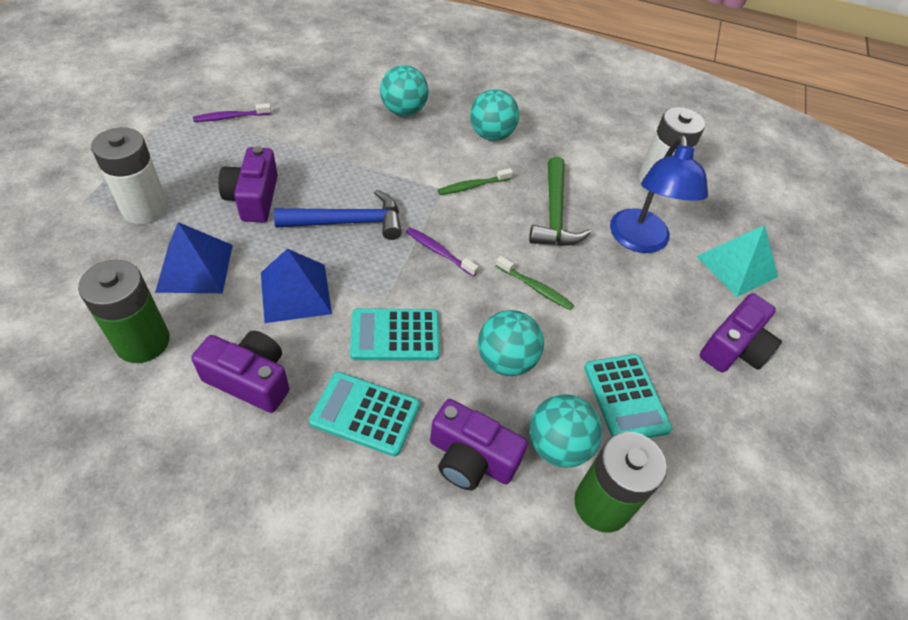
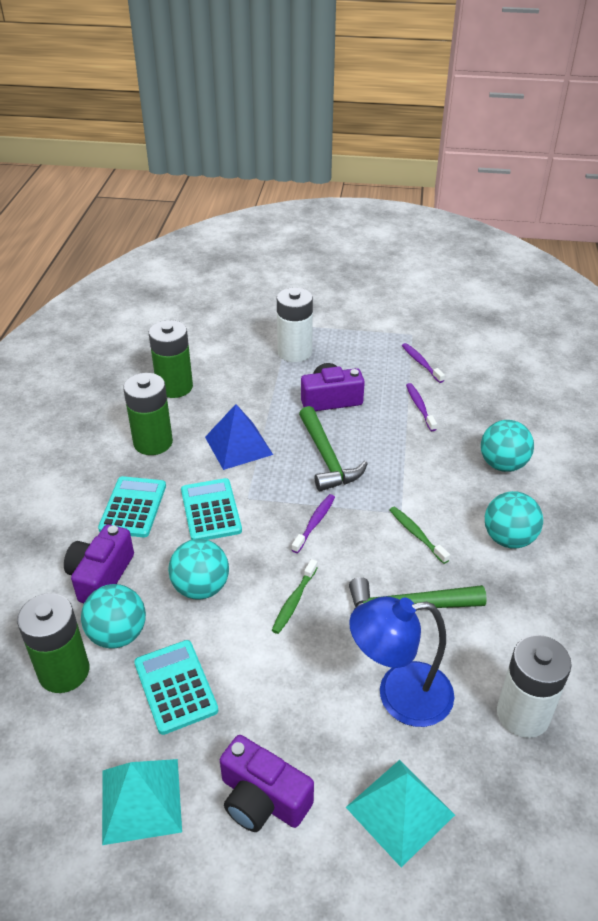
camera: 85 degrees right, 10 degrees down
(195, 268) = (246, 390): blue pyramid -> none
(250, 380) = (153, 442): purple camera -> green battery
(301, 137) = (420, 407): none -> purple toothbrush
(349, 222) = (327, 458): blue hammer -> green hammer
(625, 398) = (175, 687): turquoise calculator -> turquoise calculator turned 90 degrees clockwise
(743, 440) = (141, 800): none -> turquoise pyramid

